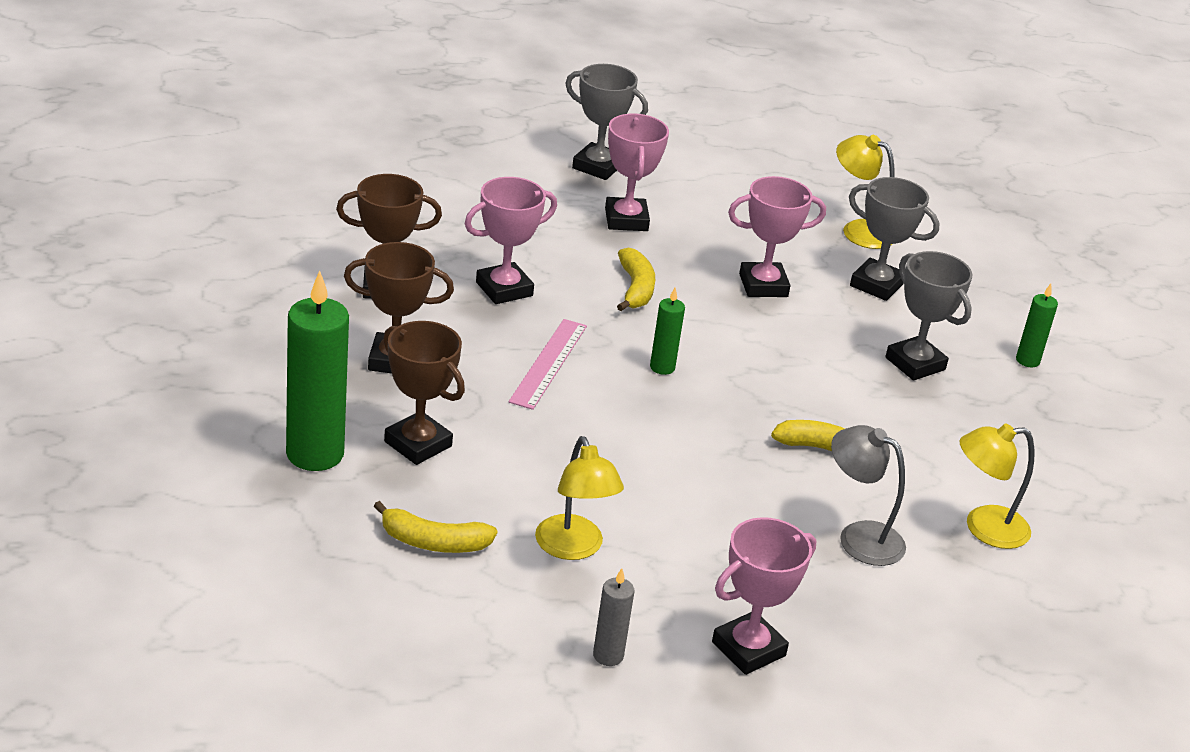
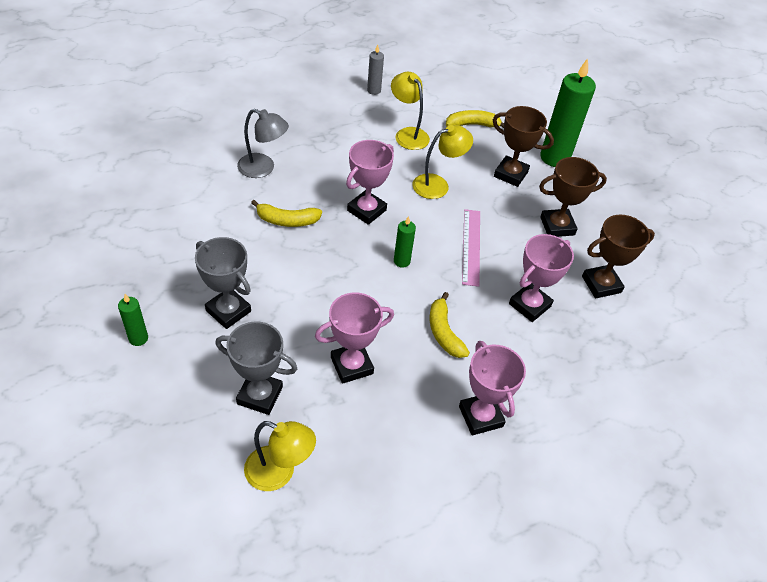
camera: 165 degrees right, 15 degrees up
(597, 166) = (535, 492): grey trophy -> none
(748, 649) = (312, 103): pink trophy -> pink trophy (366, 210)
(984, 528) = (190, 188): yellow lamp -> yellow lamp (437, 184)

